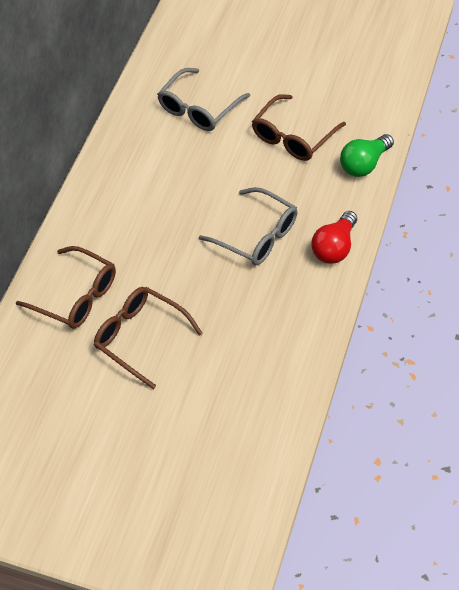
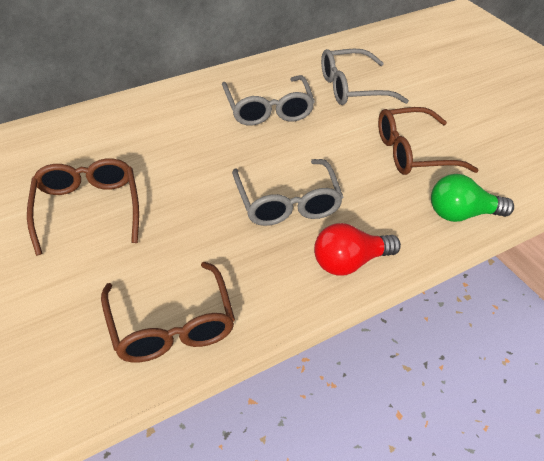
camera: 35 degrees right, 10 degrees down
(77, 296) = (86, 146): brown glasses -> brown glasses (171, 326)
(163, 171) = (268, 110): none -> grey glasses

